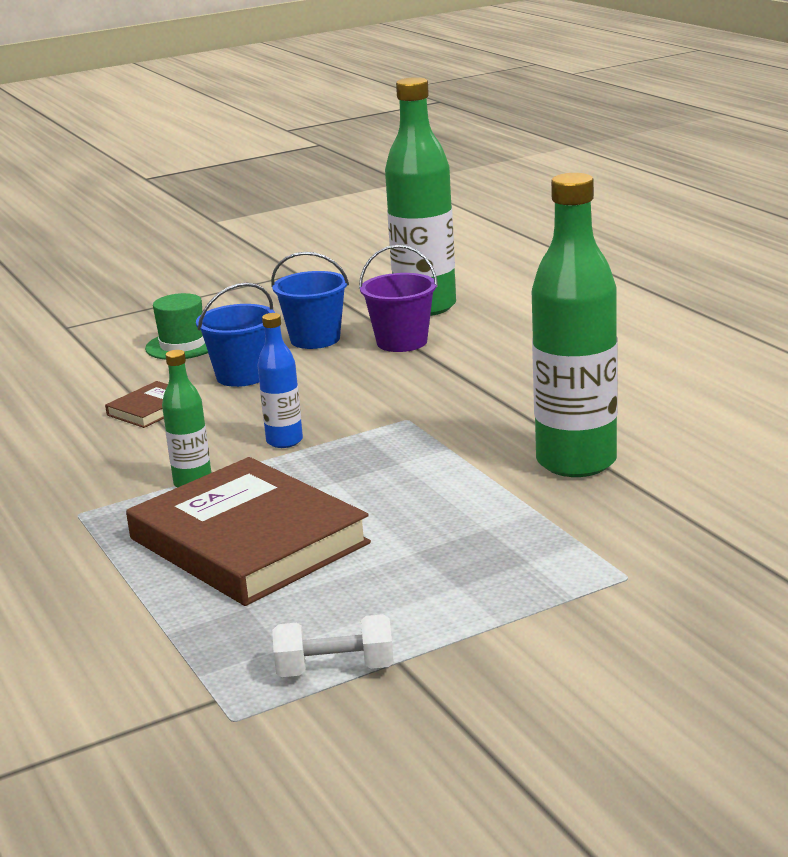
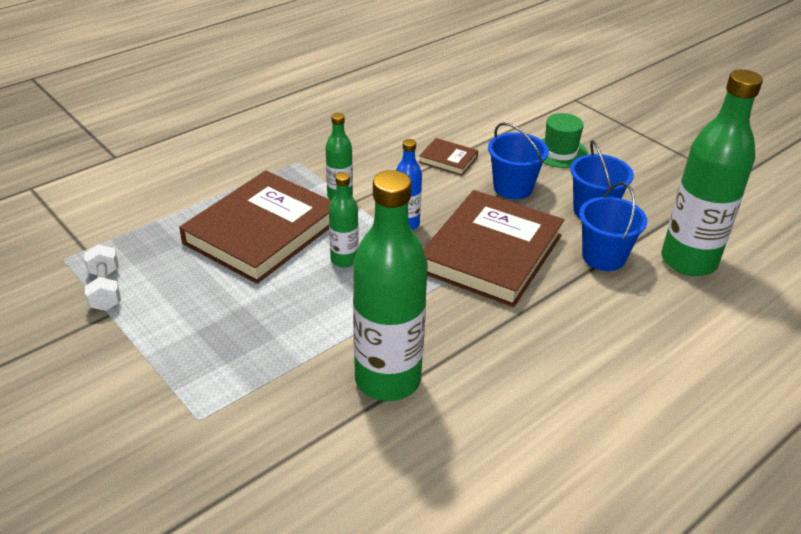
camera: 75 degrees right, 15 degrees up
(343, 482) = (344, 260): none -> green bottle
(369, 396) = (490, 253): none -> brown book
(402, 342) = (603, 257): purple bucket -> blue bucket

